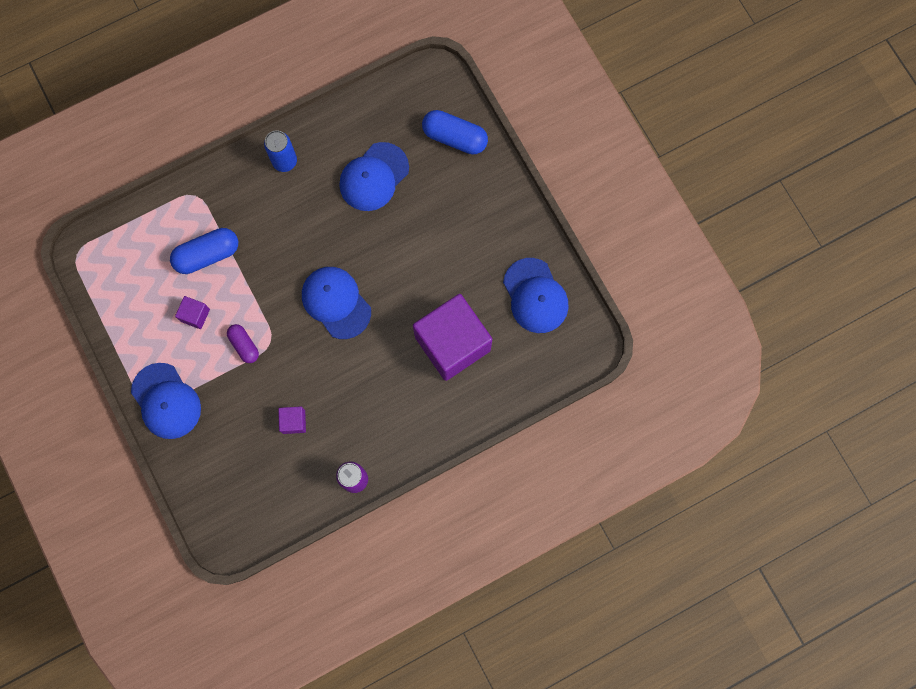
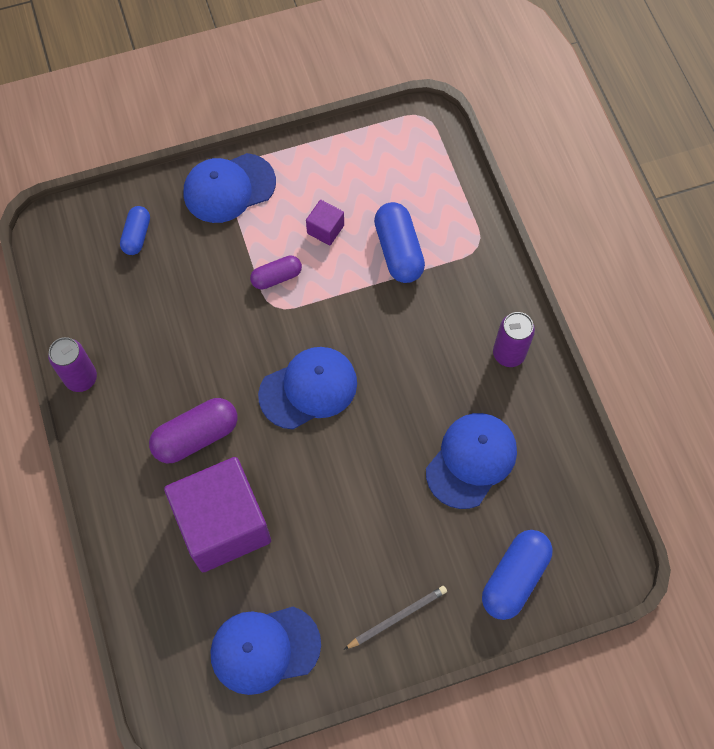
camera: 100 degrees right, 10 degrees down
(221, 467) = (137, 235): none -> blue capsule
(284, 161) = (508, 354): blue can -> purple can
(294, 421) = (170, 319): purple cube -> none
(374, 177) = (471, 460): blue cap -> blue cap turned 75 degrees clockwise
(388, 378) = (196, 436): none -> purple capsule
(496, 211) = (397, 617): none -> grey pencil

